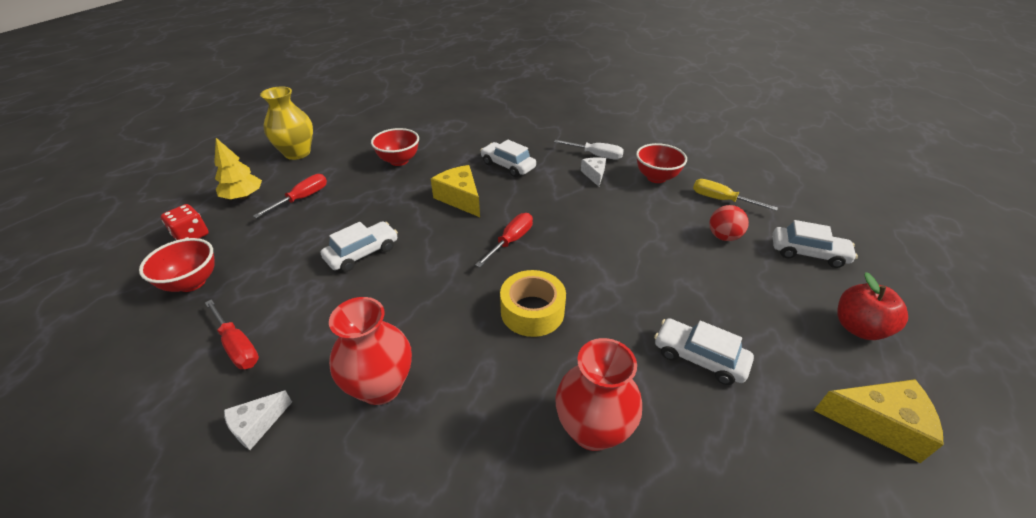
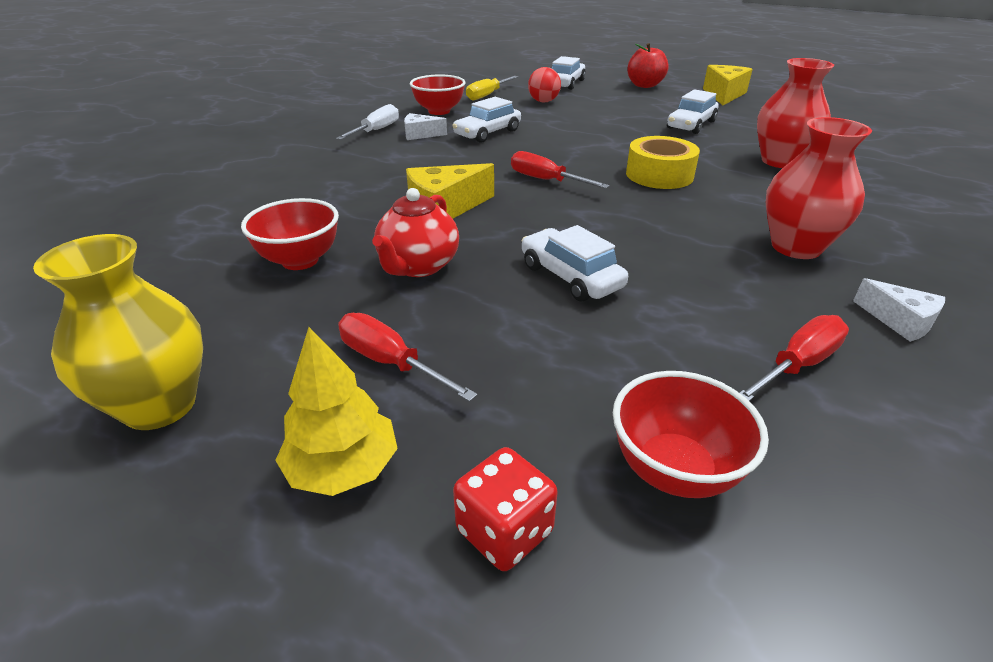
camera: 85 degrees left, 5 degrees down
(386, 196) = (418, 266): none -> red teapot
(508, 165) = (371, 177): white car -> white car (487, 133)

